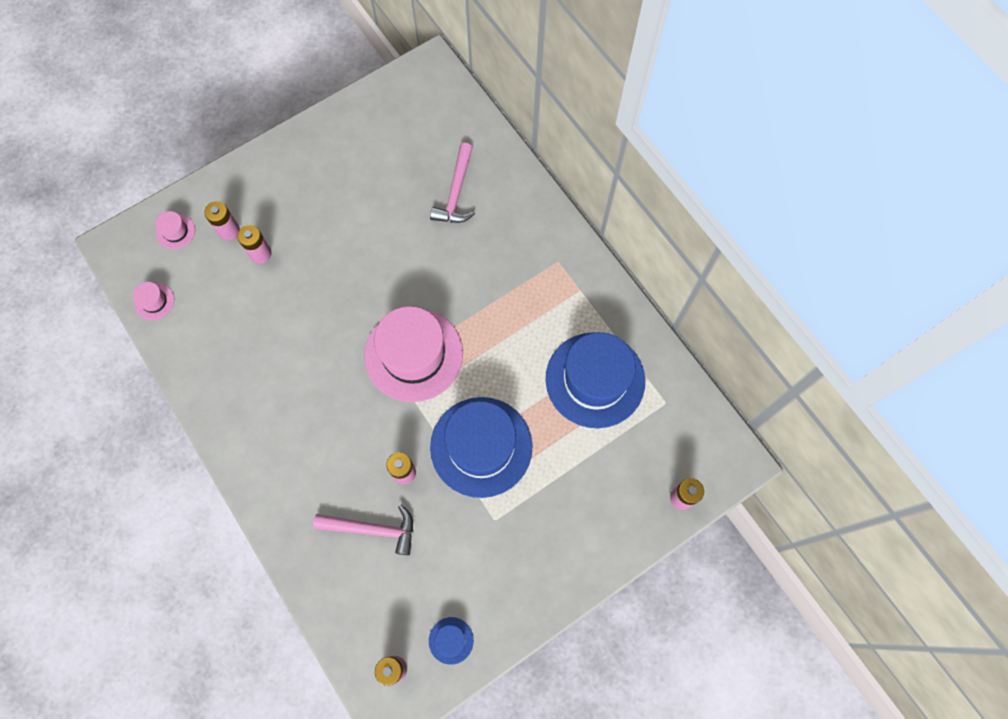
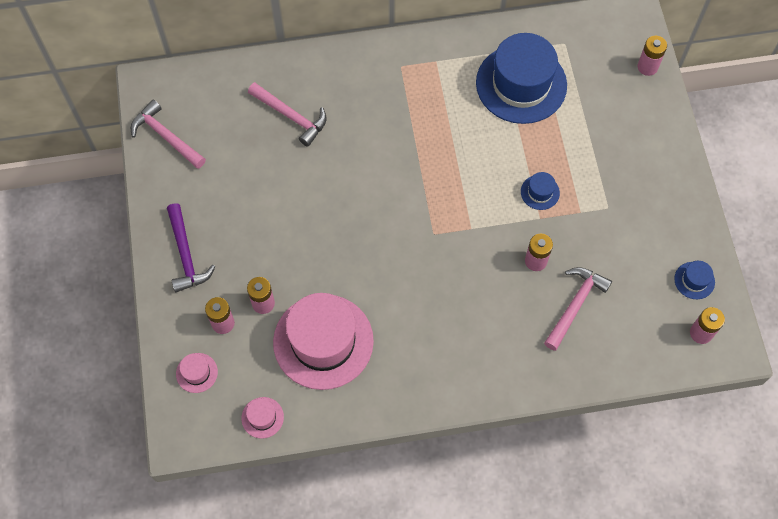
camera: 65 degrees left, 5 degrees down
(281, 172) = (186, 254): none -> purple hammer
(387, 104) = (166, 137): none -> pink hammer
(413, 354) = (431, 212): pink hat -> pink hat (323, 341)
(481, 446) = (540, 192): blue hat -> blue hat, size x0.41

